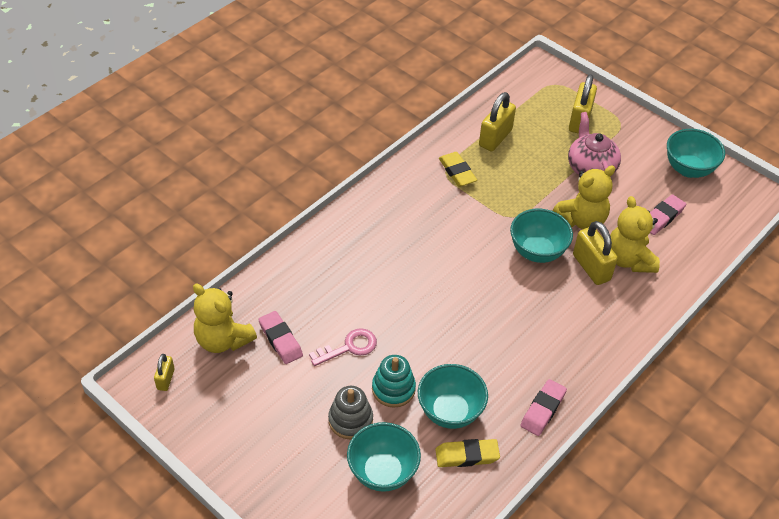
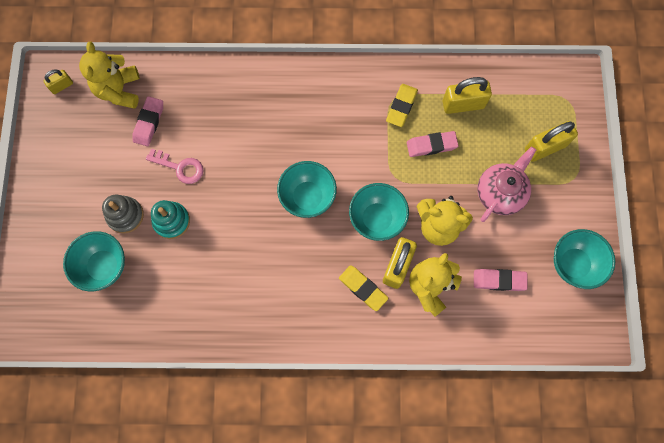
camera: 50 degrees right, 25 degrees up
(450, 412) = (184, 270): turquoise bowl -> turquoise bowl (307, 197)
(467, 456) = (159, 307): yellow eraser -> yellow eraser (363, 288)
(543, 410) = (238, 327): pink eraser -> pink eraser (431, 145)

